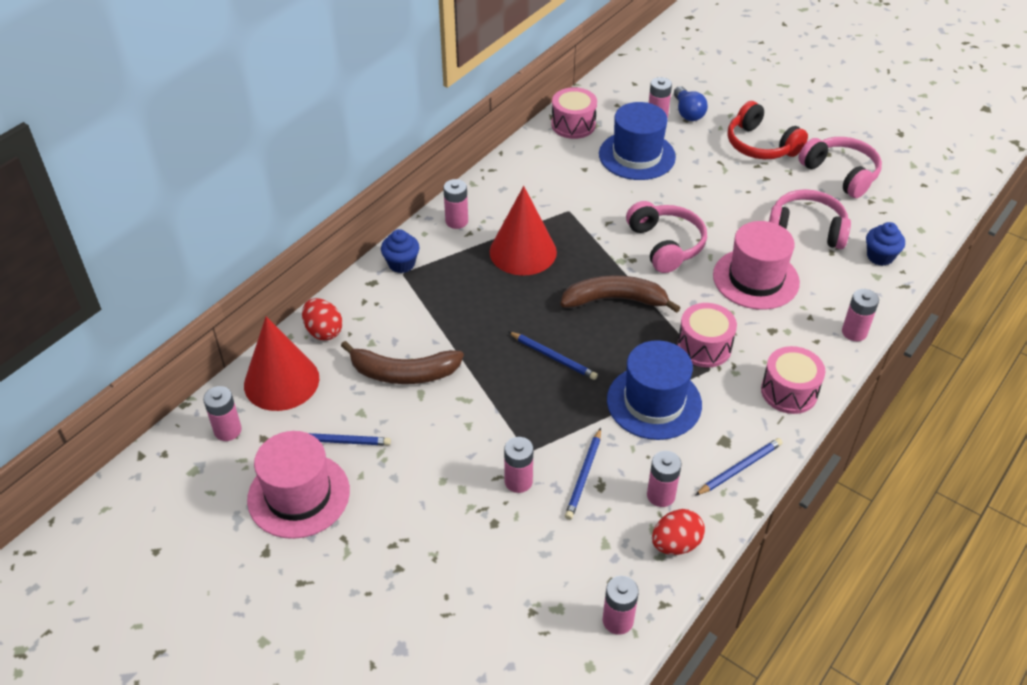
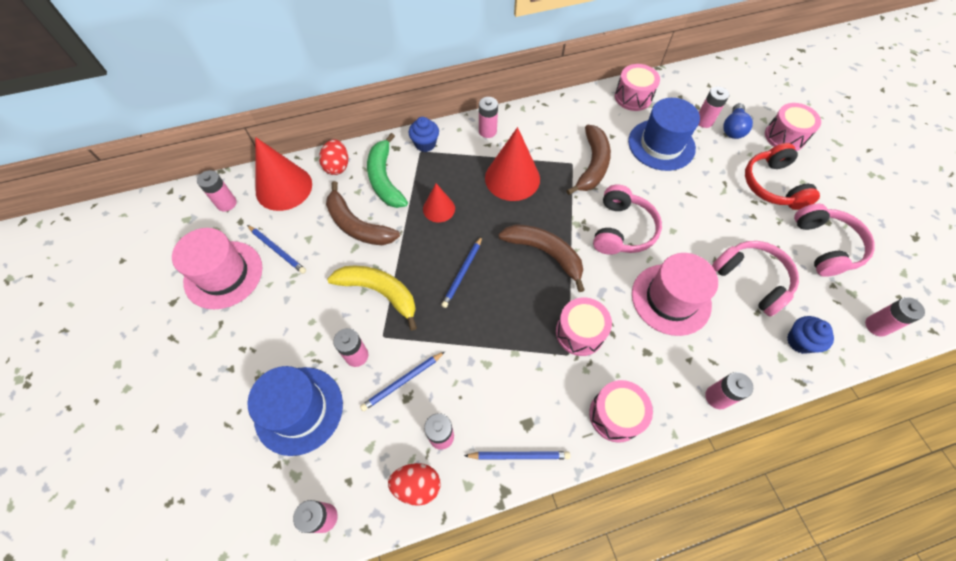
camera: 35 degrees right, 15 degrees up
(390, 317) = (385, 179): none -> green banana
(475, 315) = (439, 208): none -> red cone
(487, 417) = (379, 292): none -> yellow banana
(553, 357) = (463, 273): blue pencil -> blue pencil turned 45 degrees clockwise
(589, 203) = (592, 165): none -> brown banana
(654, 402) = (502, 355): blue hat -> blue hat (299, 410)
(737, 99) = (784, 137): none -> pink drum
(924, 215) = (876, 326): none -> pink battery

